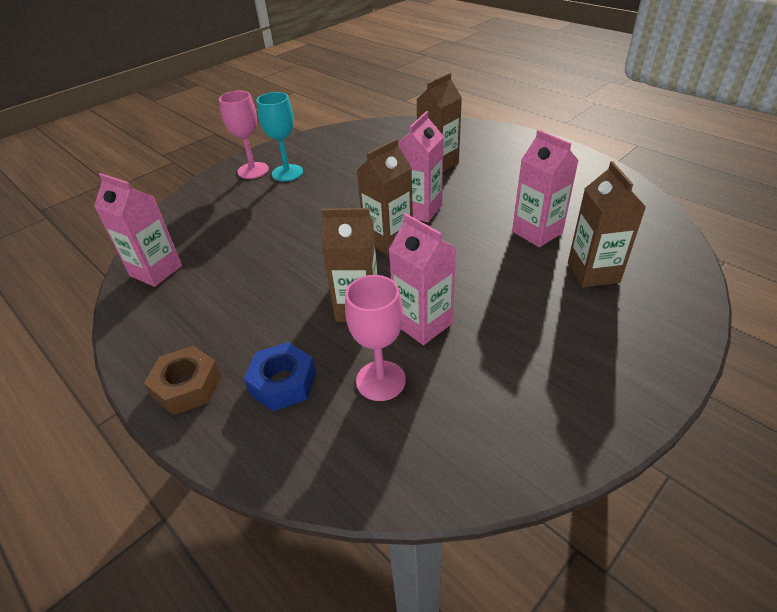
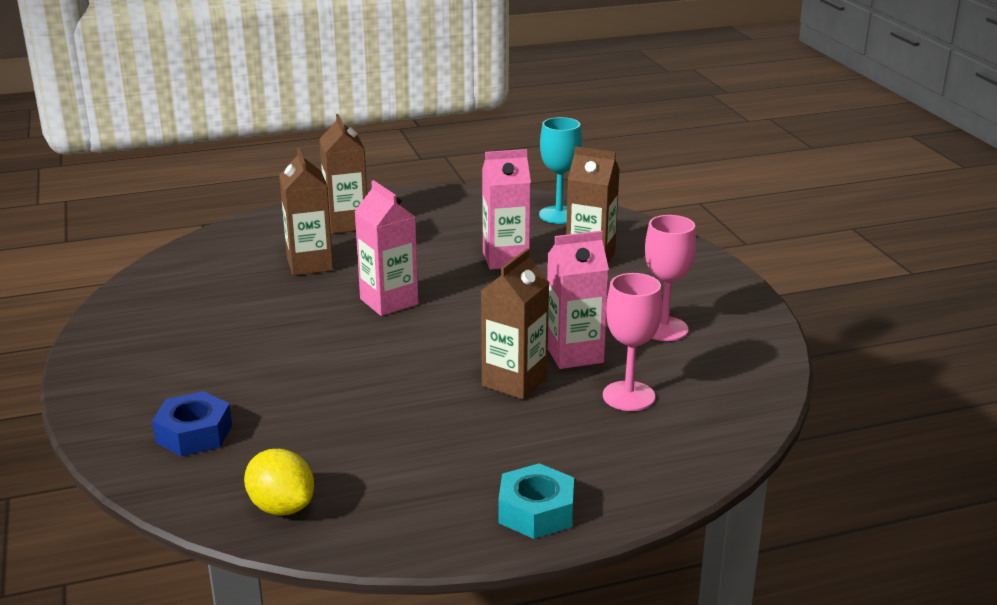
camera: 65 degrees left, 15 degrees down
(156, 271) = (281, 507): pink carton -> yellow lemon
(187, 386) = (536, 511): brown nut -> turquoise nut
(253, 170) = (123, 386): pink goblet -> pink goblet (664, 329)
(283, 383) = (584, 450): blue nut -> blue nut (194, 434)
(287, 173) = (174, 362): turquoise goblet -> turquoise goblet (559, 215)
(388, 240) = (421, 335): brown carton -> brown carton (347, 224)

